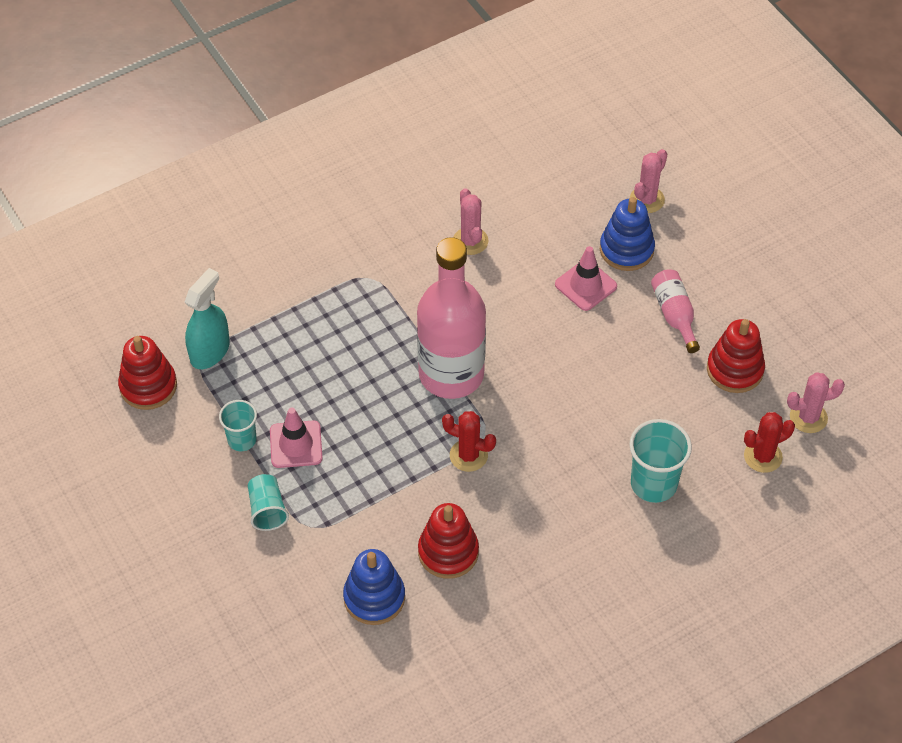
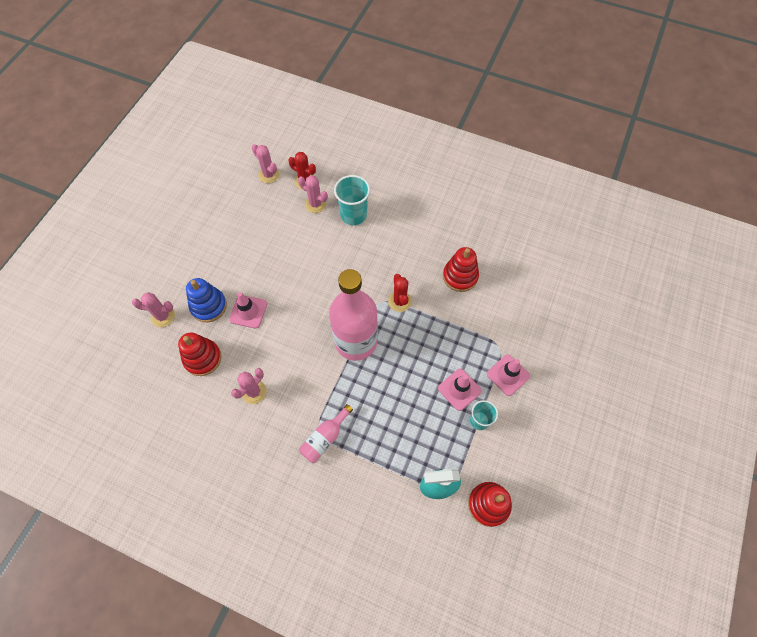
camera: 125 degrees left, 10 degrees up
(267, 510) = (508, 375): turquoise cup -> pink traffic cone
(374, 598) = (510, 292): blue stacking toy -> none
(674, 315) = (241, 259): pink bottle -> pink bottle (325, 438)
(709, 447) = (315, 204): none -> pink cactus
(735, 370) = (260, 216): red stacking toy -> red stacking toy (202, 358)

